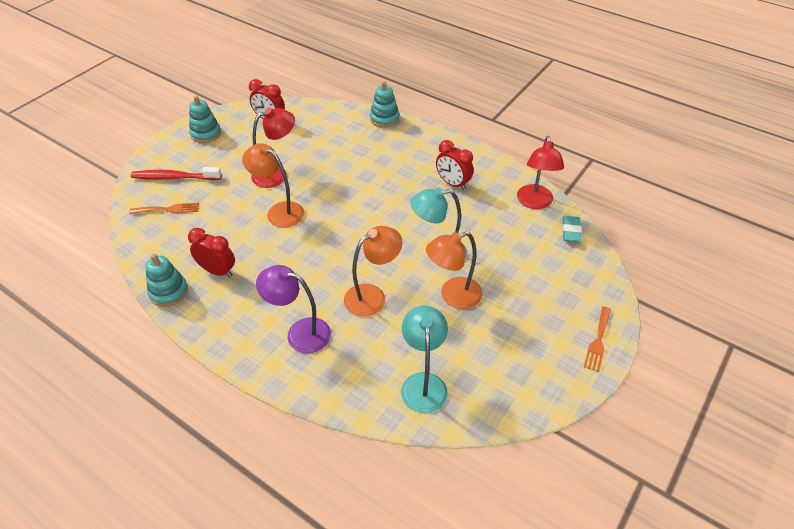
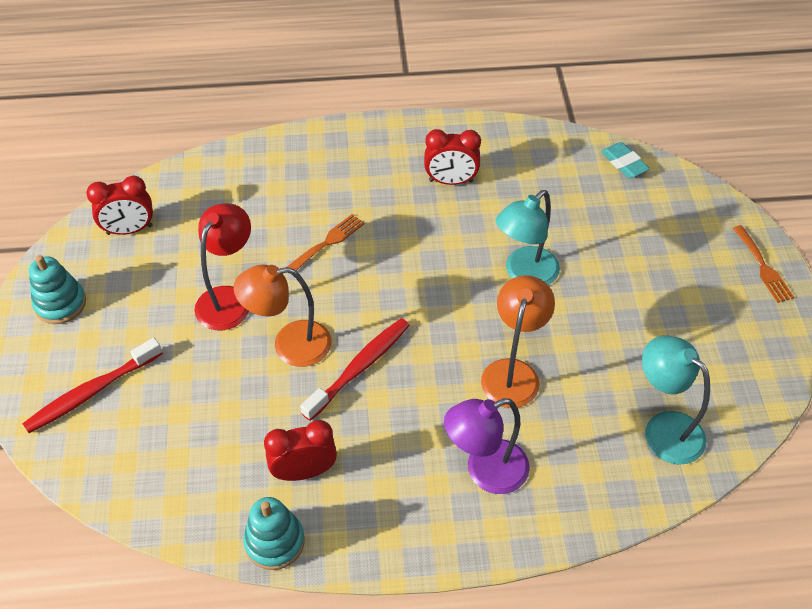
camera: 40 degrees left, 5 degrees up
(168, 209) = (139, 440): orange fork -> orange fork (328, 242)
(298, 242) = (359, 368): none -> red toothbrush
(384, 119) = (281, 143): turquoise stacking toy -> none
(453, 296) = (591, 313): orange lamp -> none
(535, 203) = (557, 152): red lamp -> none

